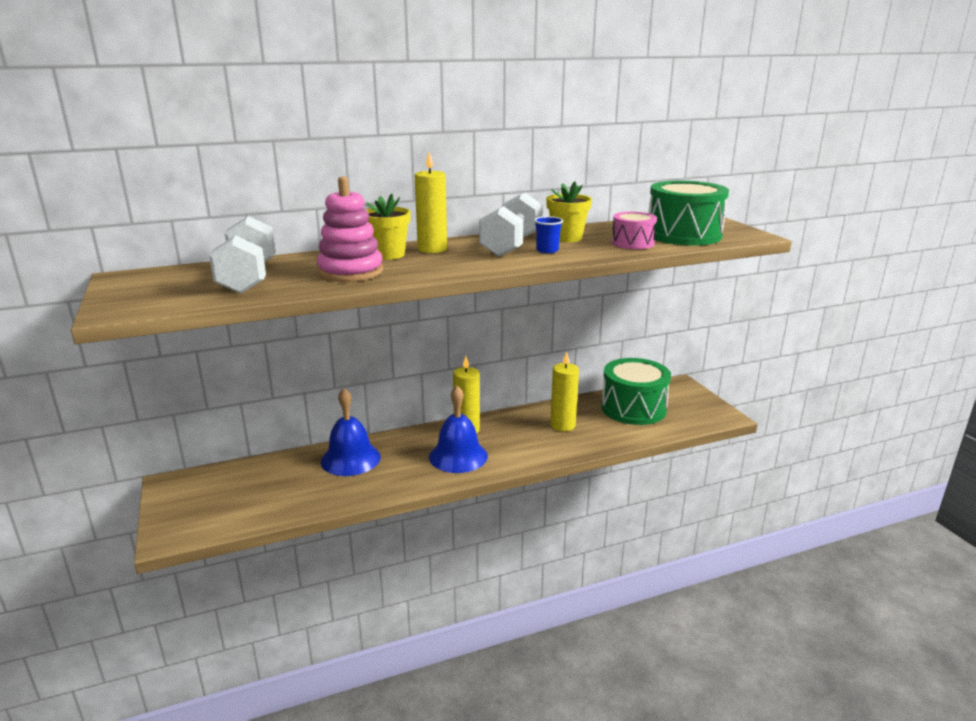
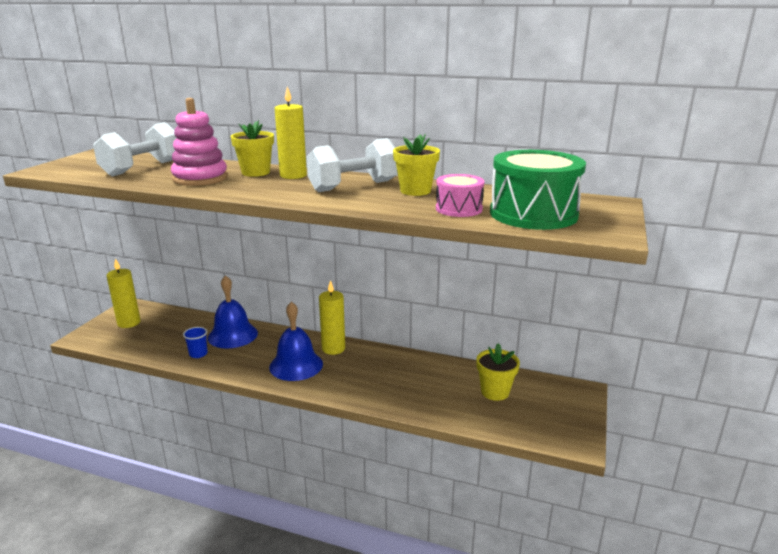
camera: 40 degrees right, 0 degrees up
(547, 250) = (368, 196): blue cup -> blue cup (198, 354)
(562, 425) = (408, 378): yellow candle -> yellow candle (129, 323)
(633, 408) = (495, 392): green drum -> yellow flower pot

